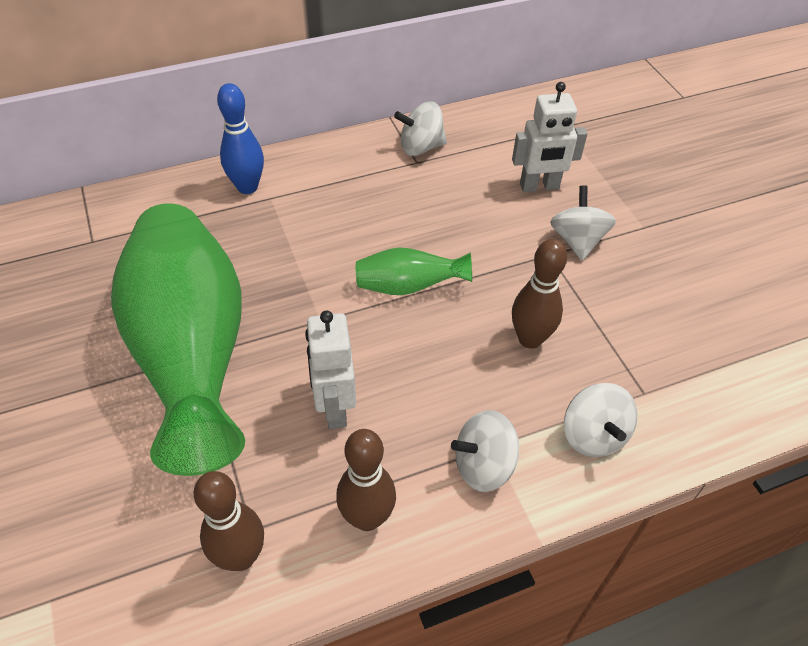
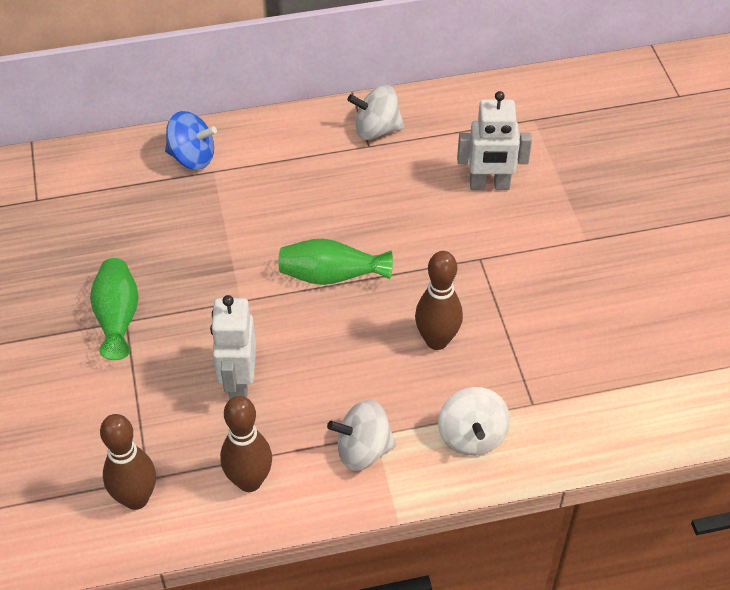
camera: 10 degrees right, 0 degrees up
(193, 352) = (118, 318): green vase -> green vase, size x0.42
(247, 187) = (192, 157): blue bowling pin -> blue spinning top
(577, 240) = (512, 247): white spinning top -> none

